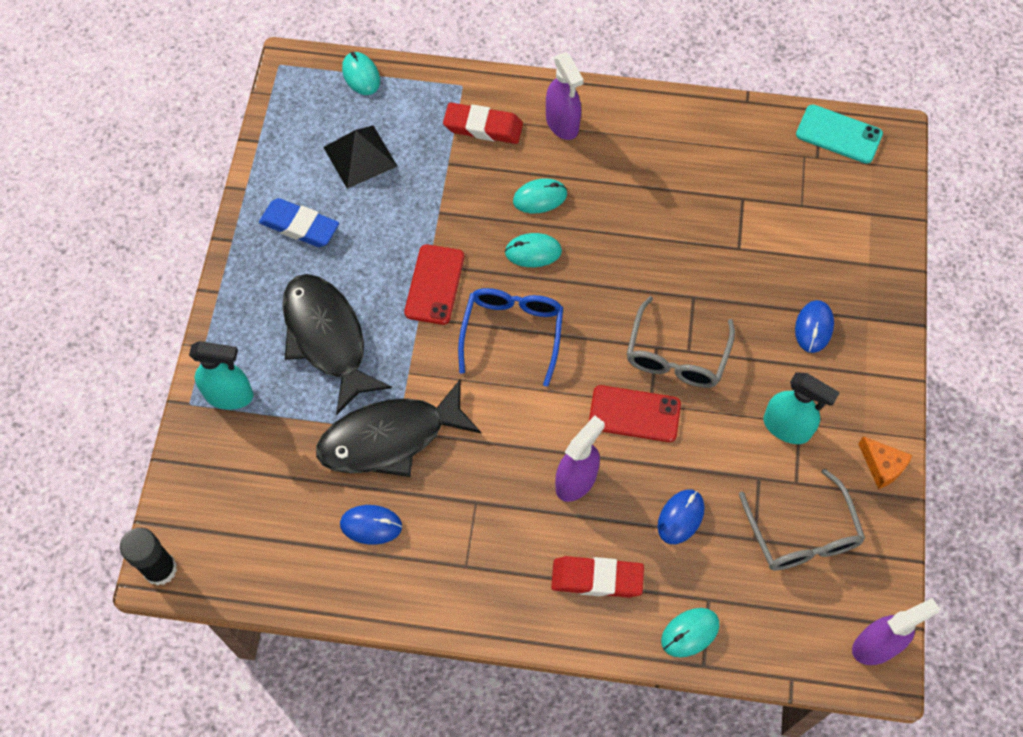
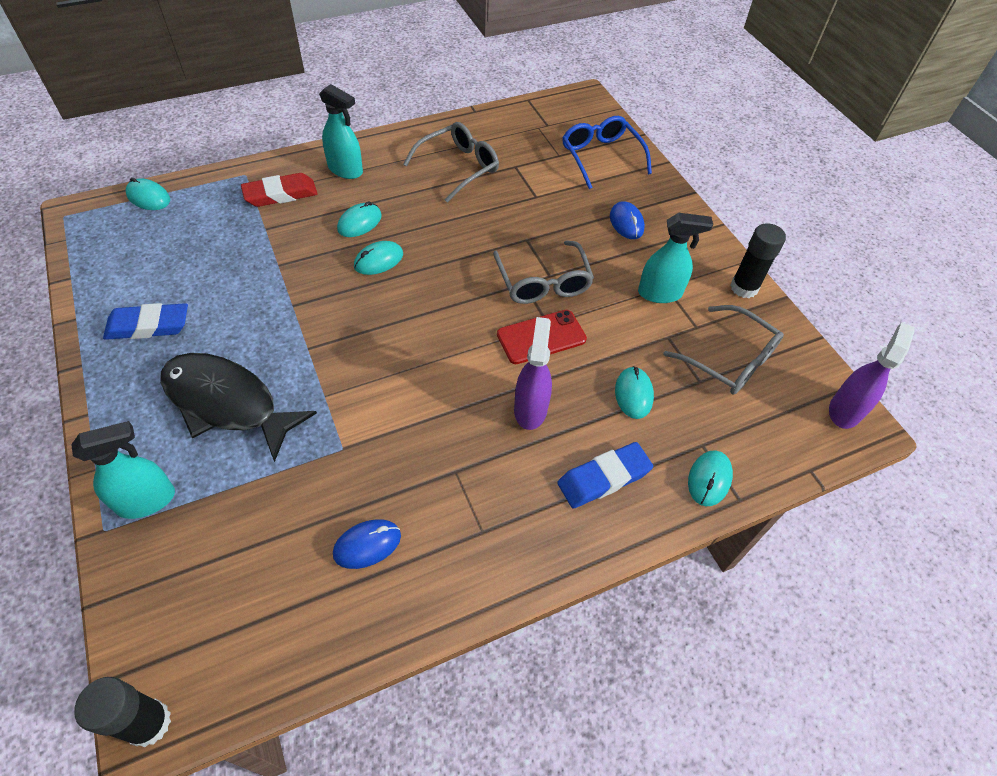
camera: 35 degrees left, 10 degrees down
(360, 156) = (180, 253): black pyramid -> none
(390, 438) = (340, 458): black fish -> none
(434, 284) = (307, 318): red phone -> none
(512, 332) = (399, 324): blue glasses -> blue glasses (601, 157)
(562, 123) = (345, 170): purple spray bottle -> turquoise spray bottle
(597, 578) = (603, 478): red eraser -> blue eraser
(680, 172) = (459, 167): none -> grey glasses
(680, 517) = (633, 394): blue mouse -> turquoise mouse
(838, 134) = (551, 108): turquoise phone -> none
(882, 466) = (744, 288): orange cheese -> black glue stick

